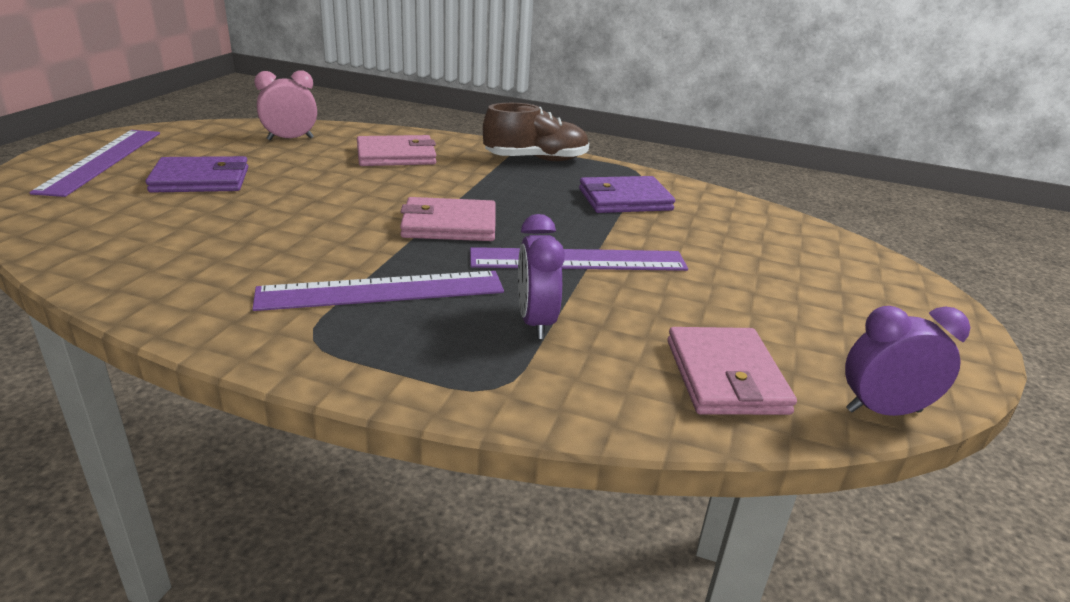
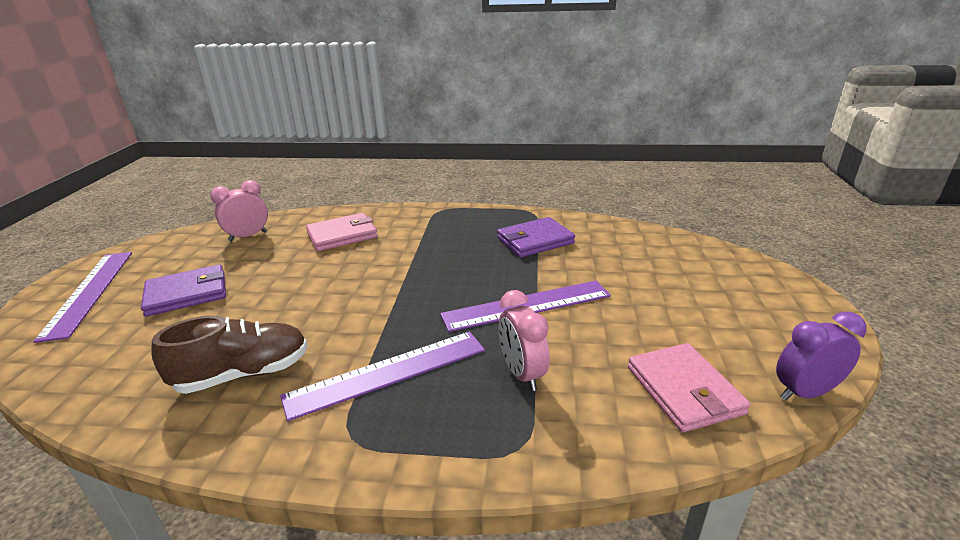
camera: 10 degrees left, 0 degrees up
(449, 225) = (413, 294): pink wallet -> none
(535, 322) = (522, 374): purple clock -> pink clock
(536, 160) = (453, 217): brown shoe -> brown shoe (243, 374)

